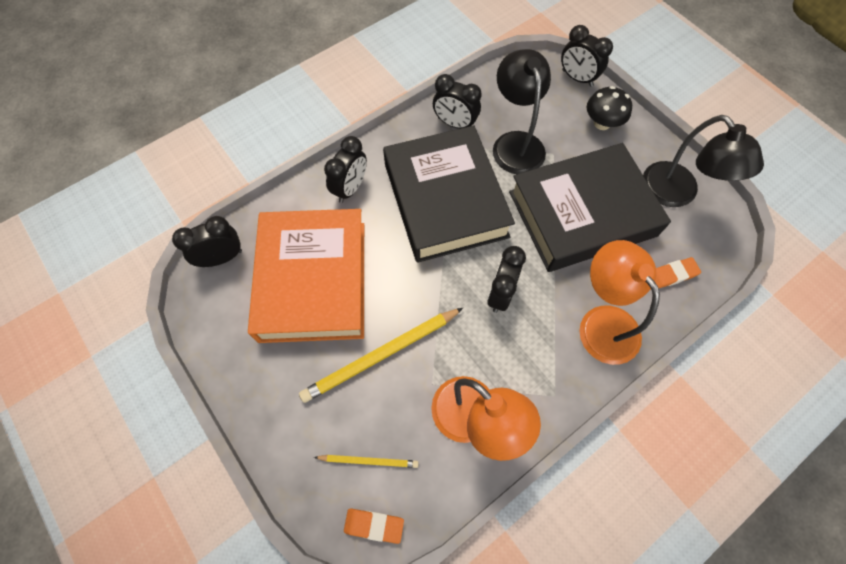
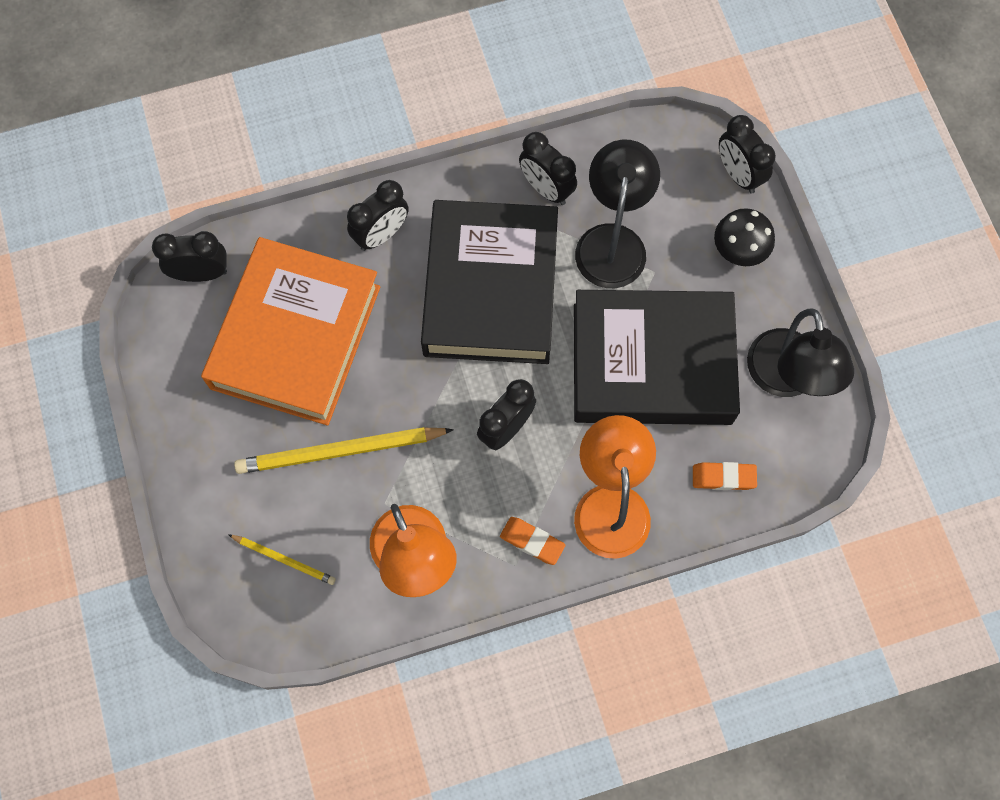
camera: 20 degrees right, 5 degrees up
(374, 525) = (265, 625): orange eraser -> orange eraser (532, 541)

